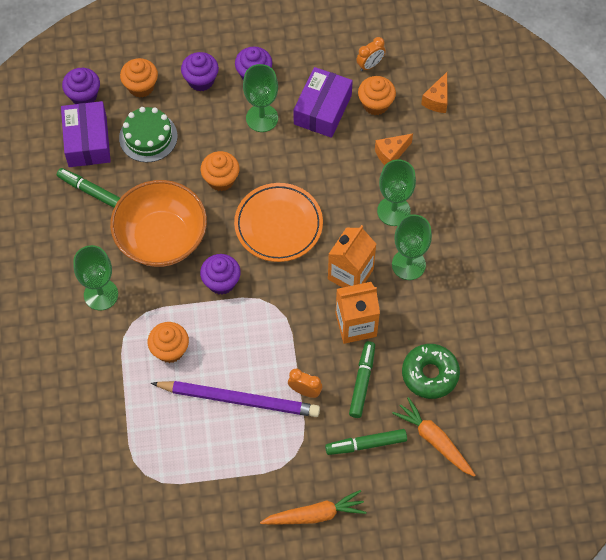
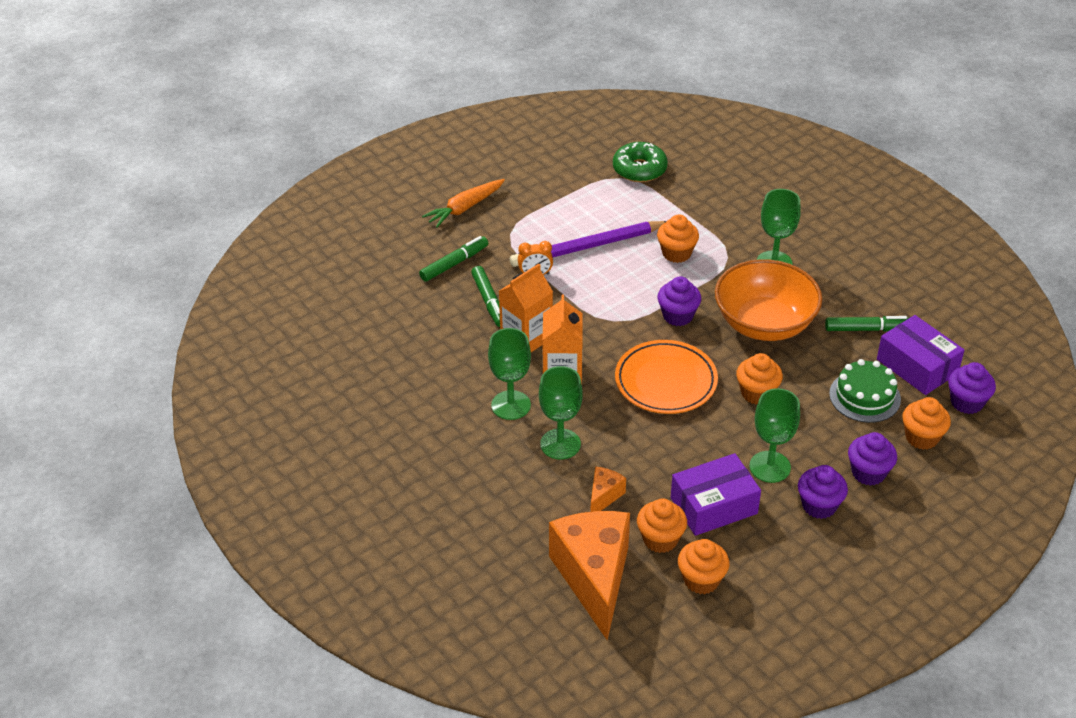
camera: 150 degrees right, 20 degrees down
(322, 109) = (714, 506): purple box -> purple box turned 75 degrees clockwise
(370, 65) = (701, 580): orange clock -> orange cupcake
(430, 374) = (430, 331): green donut -> green donut (639, 169)
(434, 440) = (395, 289): orange carrot -> none
(437, 100) = (594, 578): orange cheese -> orange cheese, size x2.28

